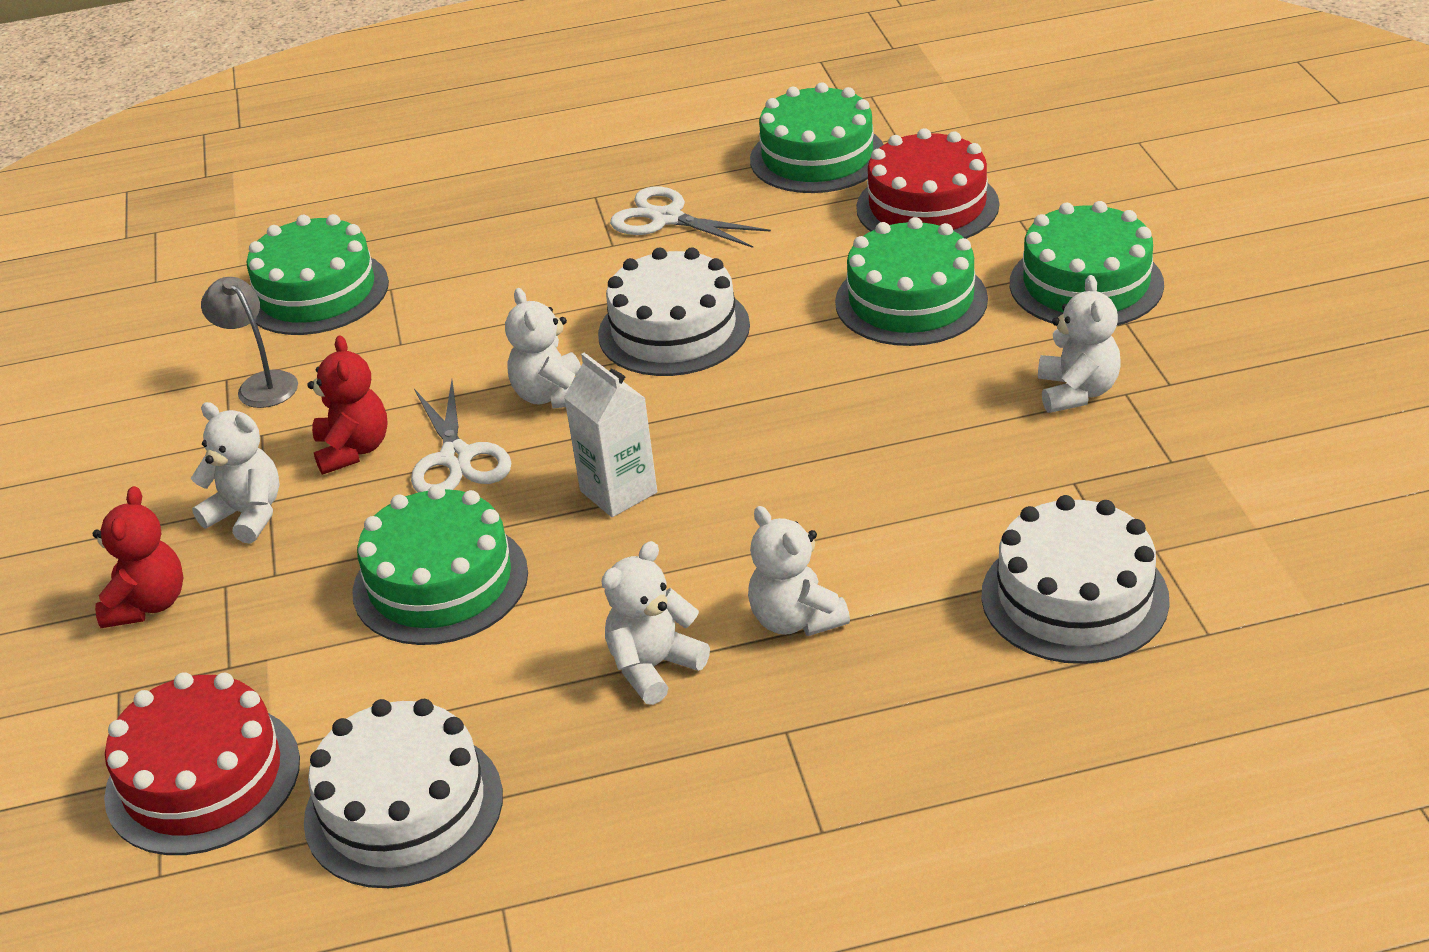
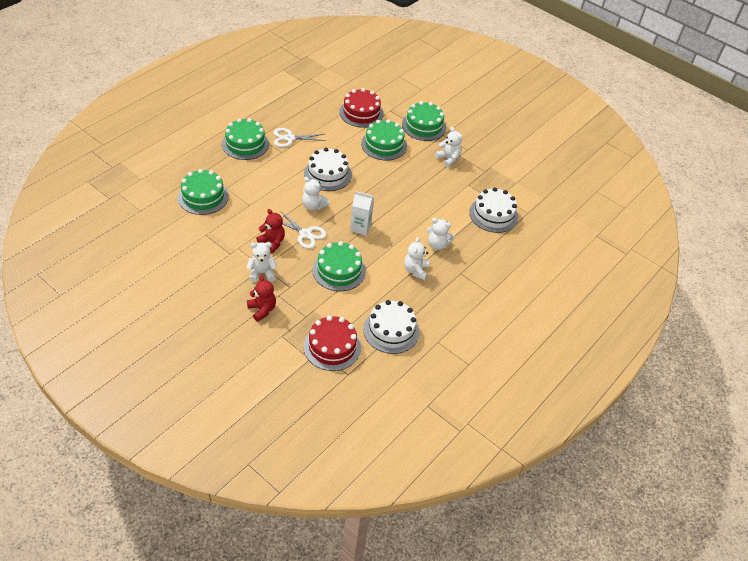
camera: 45 degrees left, 10 degrees up
(261, 384) = (219, 232): grey lamp -> none
(817, 157) = (314, 104): green cake -> green cake (245, 144)

